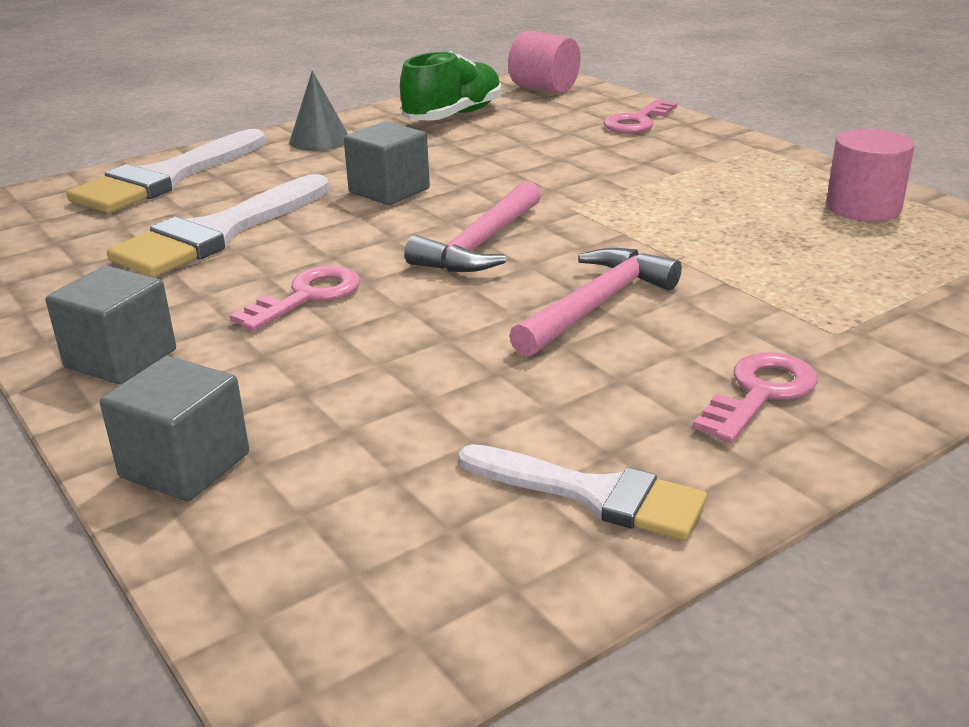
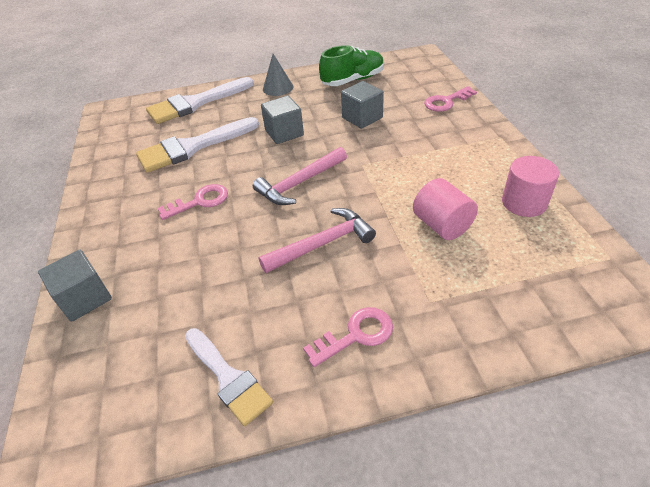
camera: 25 degrees right, 15 degrees up
(121, 358) = (104, 222): grey cube -> grey cube (362, 118)
(544, 88) = (415, 65): pink cylinder -> pink cylinder (442, 225)

